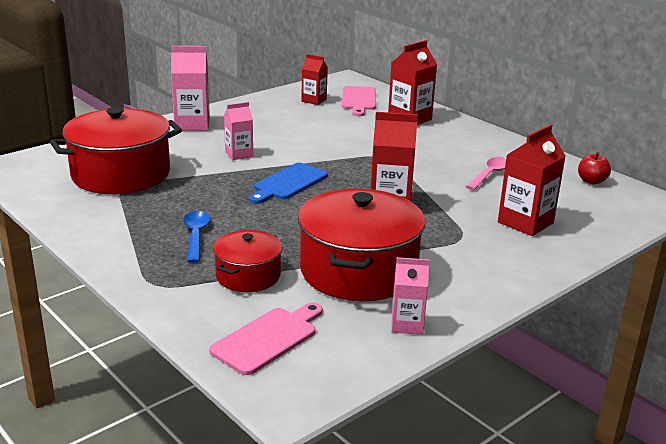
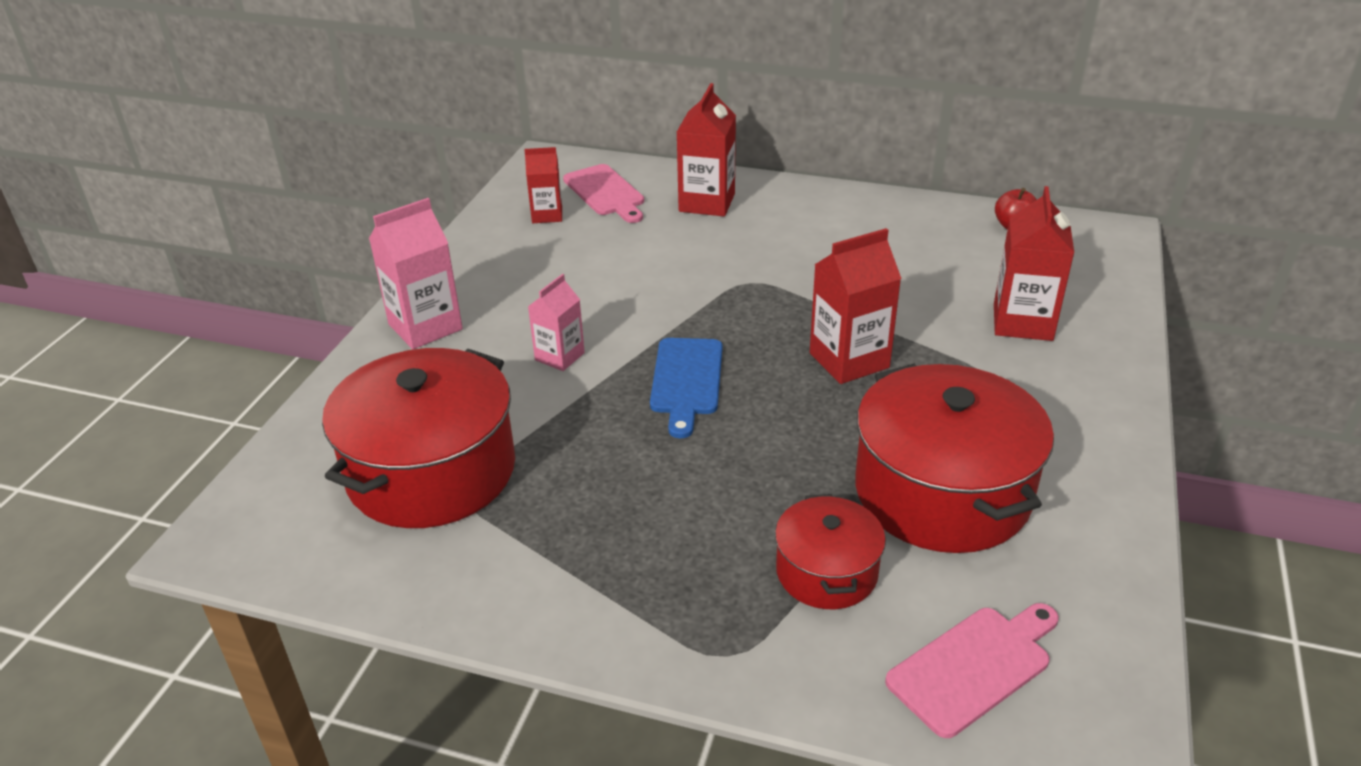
camera: 30 degrees left, 10 degrees up
(196, 236) = (677, 536): blue spoon -> none
(268, 338) = (974, 666): pink cutting board -> pink cutting board turned 45 degrees clockwise
(407, 324) = (1089, 551): pink carton -> none
(490, 174) = (902, 260): pink spoon -> none

